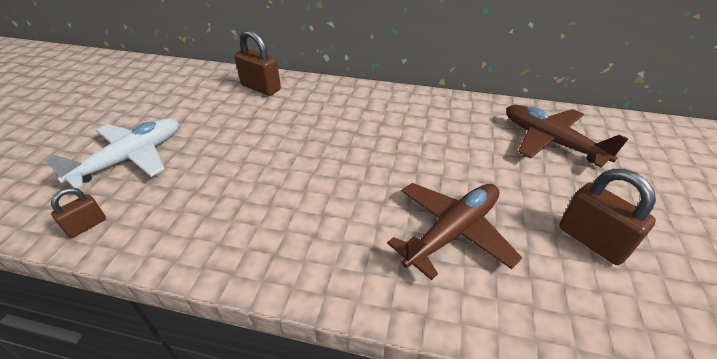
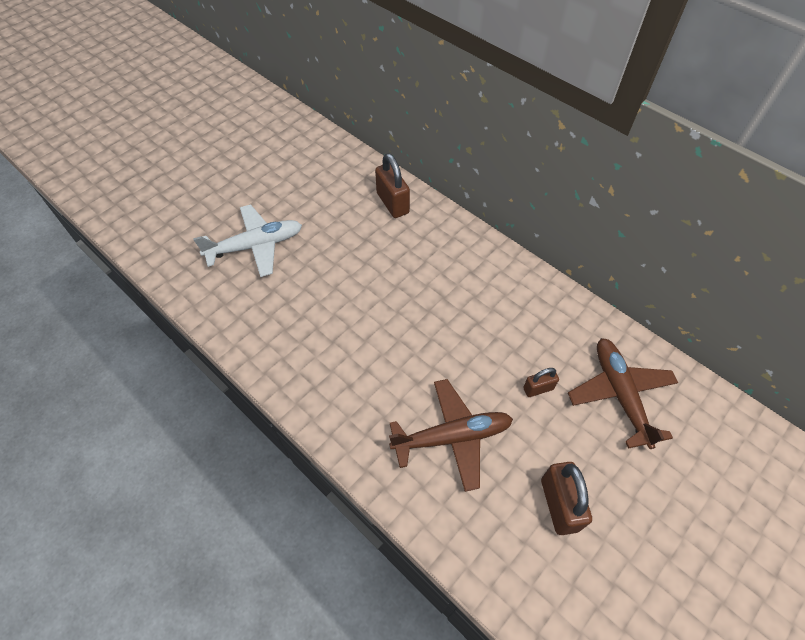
camera: 30 degrees right, 15 degrees up
(87, 225) = (207, 300): brown padlock -> brown padlock (538, 388)

